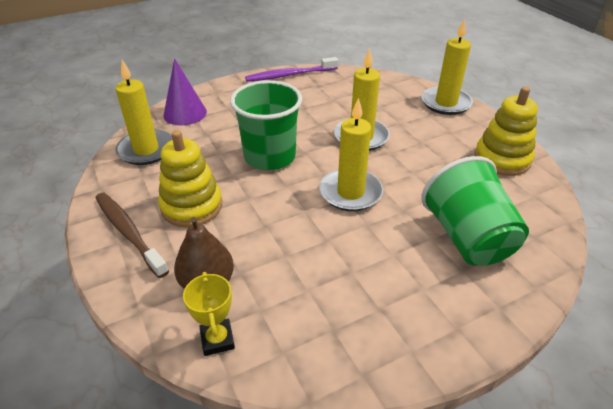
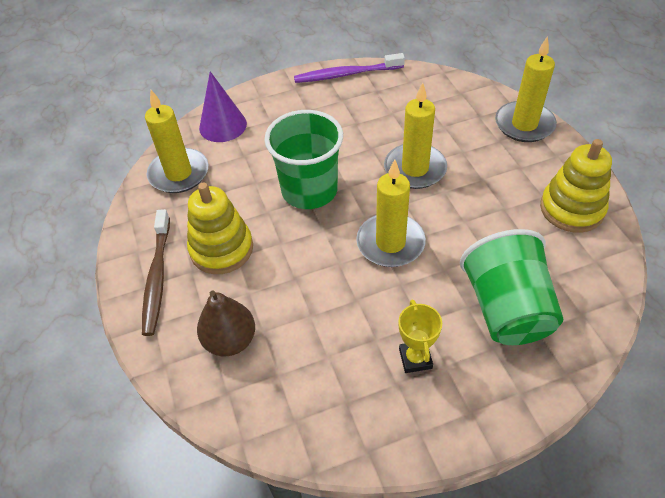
camera: 10 degrees right, 10 degrees up
(129, 233) = (157, 276): brown toothbrush -> brown toothbrush turned 150 degrees counterclockwise
(217, 339) = (235, 402): yellow trophy -> yellow trophy (415, 358)

